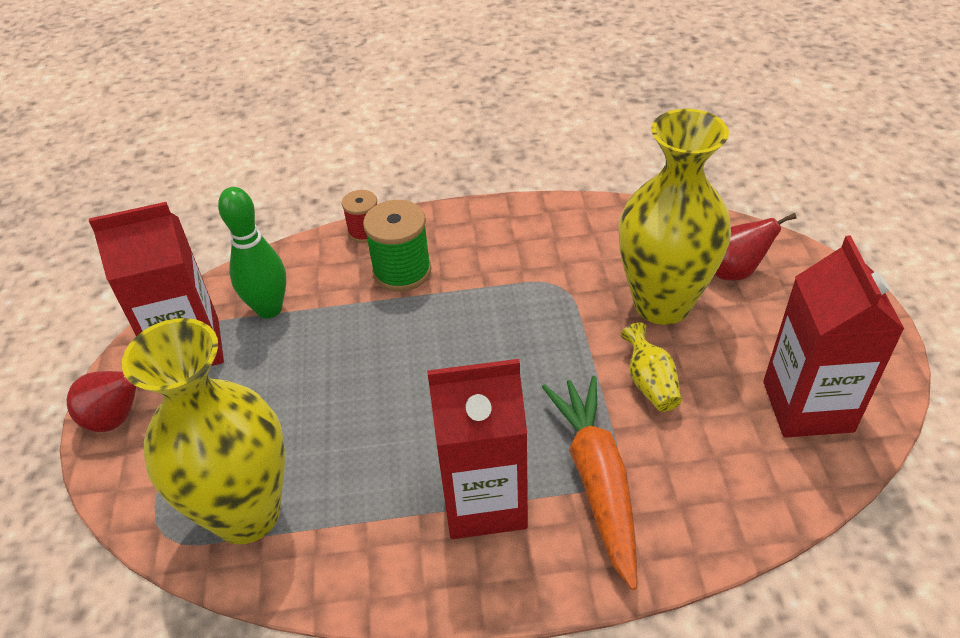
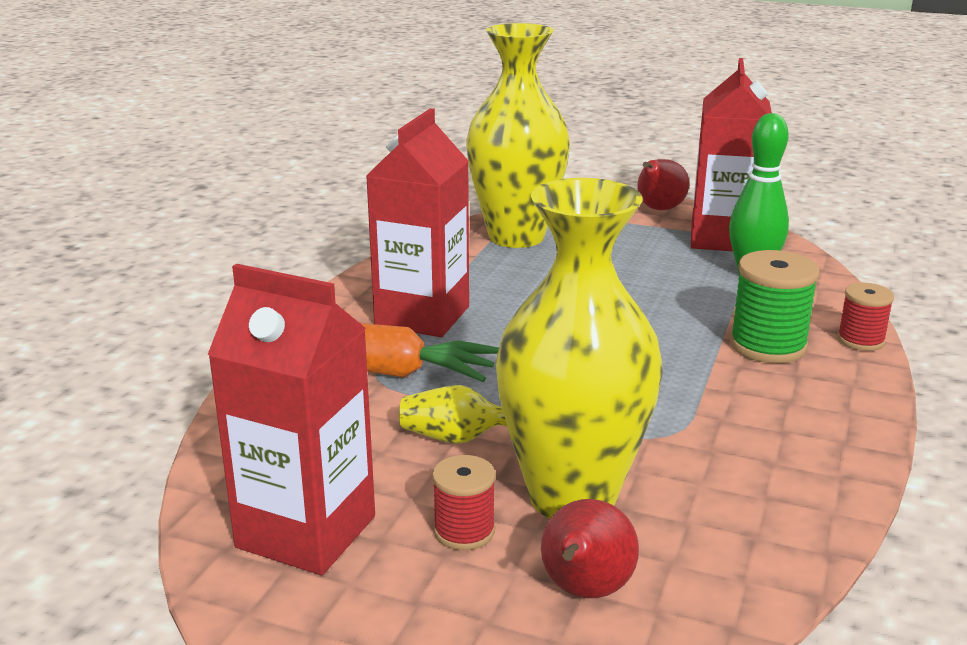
camera: 115 degrees right, 20 degrees down
(735, 335) = (464, 531): none -> red spool

